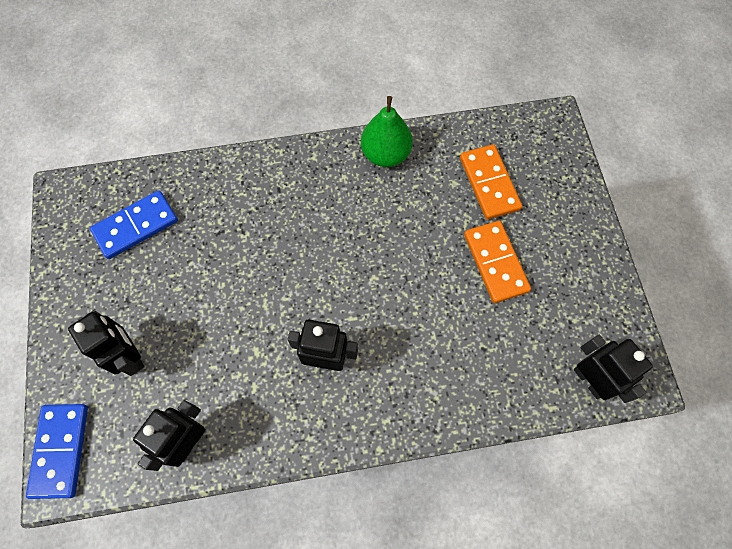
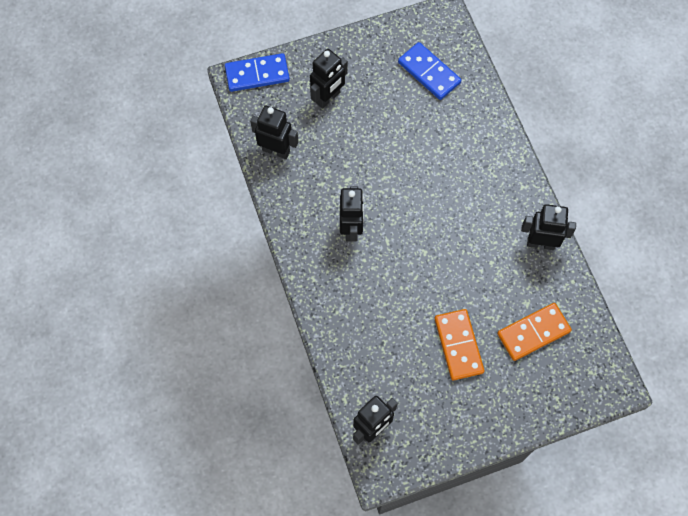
camera: 80 degrees right, 0 degrees up
(385, 154) = (541, 243): green pear -> black robot
(495, 263) = (458, 345): orange domino -> orange domino turned 75 degrees counterclockwise

